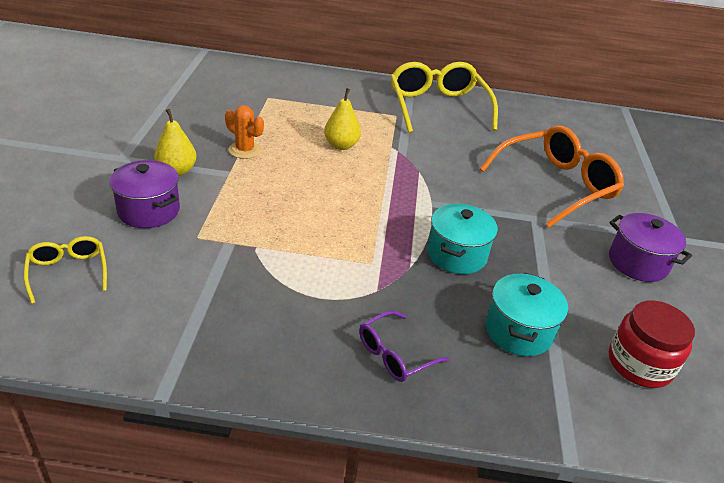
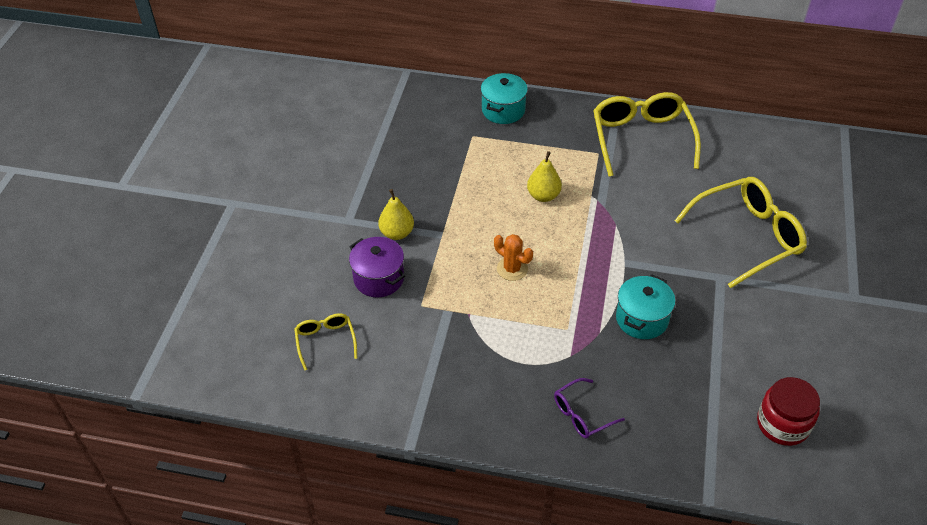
camera: 10 degrees right, 10 degrees up
(245, 150) = (454, 206): orange cactus -> orange cactus (512, 269)
(518, 331) = (685, 394): turquoise pot -> turquoise pot (503, 110)
(555, 185) = (747, 237): orange glasses -> yellow glasses
(637, 263) = (807, 325): purple pot -> none

